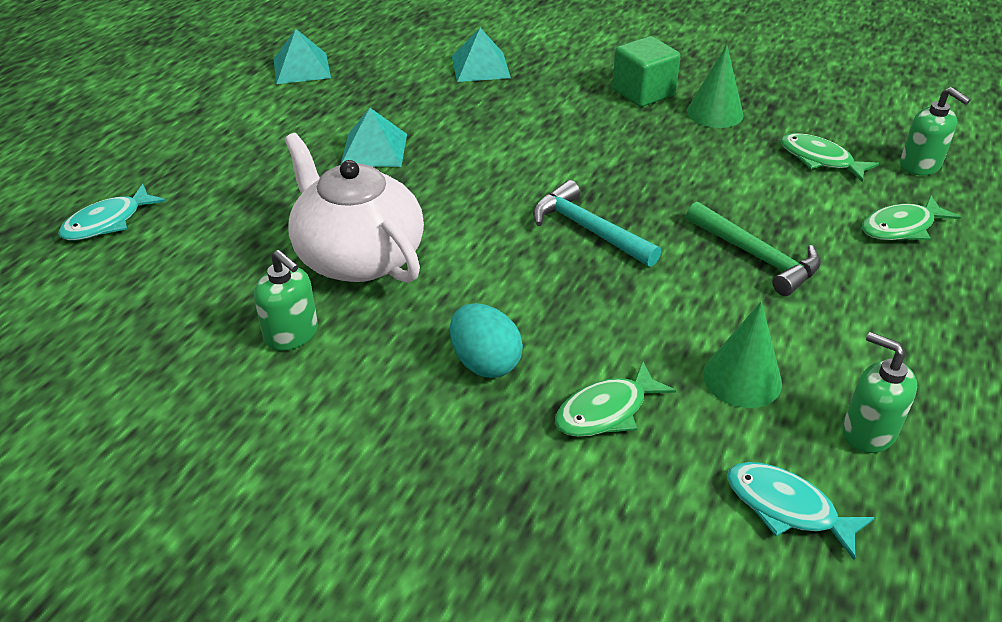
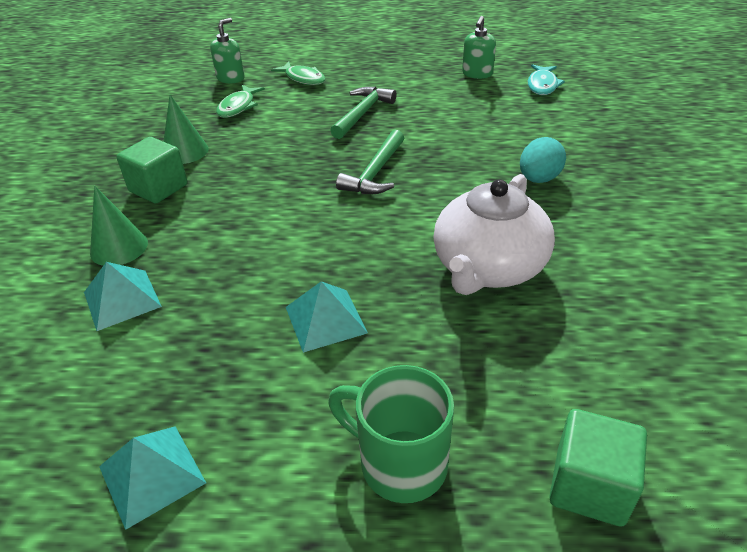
camera: 110 degrees left, 0 degrees up
(108, 222) = (589, 486): turquoise fish -> green cube
(212, 151) = (400, 463): none -> green mug
(292, 334) = (598, 267): green soap dispenser -> none
(588, 229) = (375, 173): turquoise hammer -> green hammer
(606, 411) = (534, 134): green fish -> none
(742, 378) = (471, 104): green cone -> green cone (119, 247)

